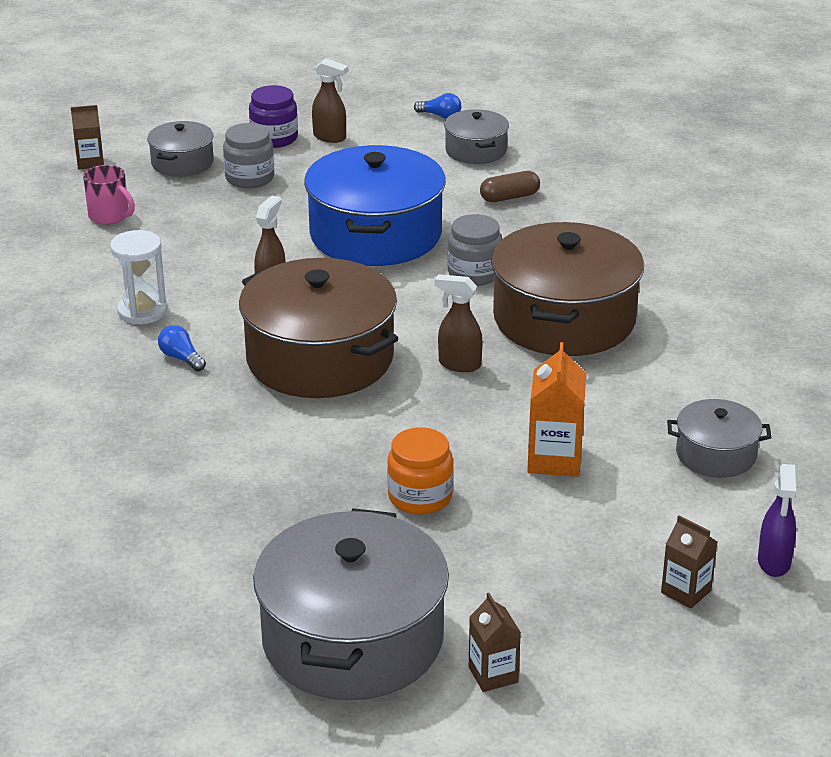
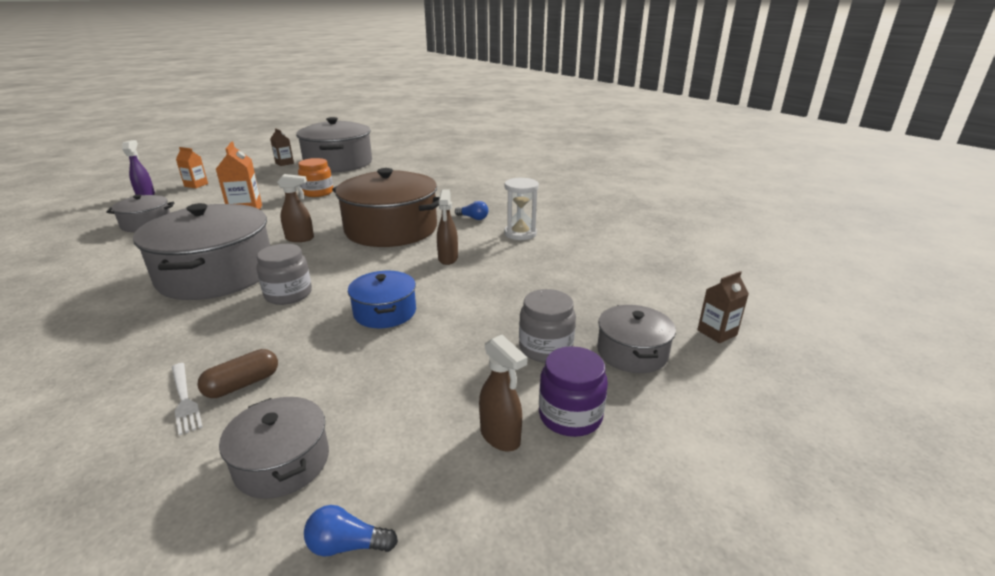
camera: 160 degrees right, 5 degrees down
(110, 216) = (622, 285): pink mug -> none
(330, 137) = (500, 437): brown spray bottle -> brown spray bottle turned 135 degrees counterclockwise
(375, 234) = (385, 312): blue pot -> blue pot, size x0.50
(553, 195) = (184, 399): none -> white fork
(564, 319) = (216, 274): brown pot -> grey pot
(686, 592) = (196, 185): brown carton -> orange carton

